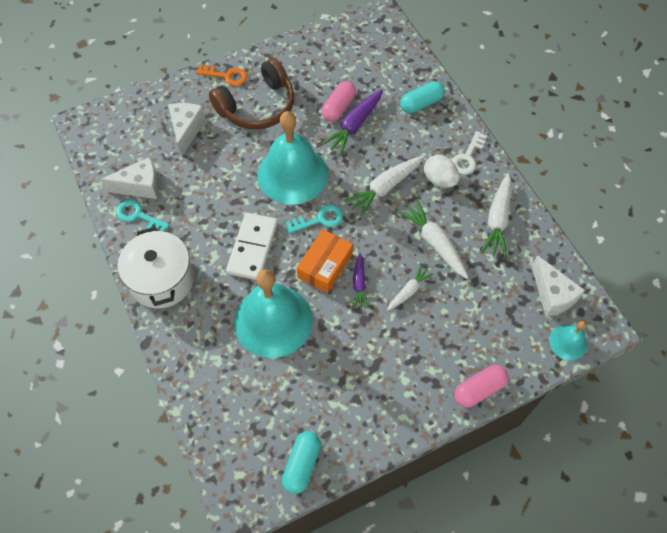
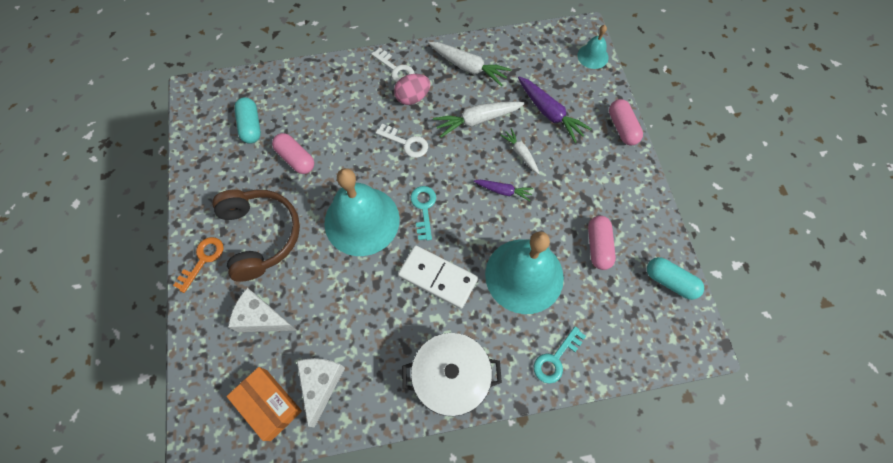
camera: 75 degrees left, 5 degrees up
(138, 216) = (361, 393): turquoise key -> turquoise key (555, 359)
(323, 385) = (598, 246): none -> pink capsule
(325, 266) = (476, 215): orange box -> orange box (268, 404)
(354, 125) = (324, 150): purple carrot -> purple carrot (549, 113)
(385, 188) = (406, 143): white carrot -> white key
(421, 104) = (321, 87): turquoise capsule -> turquoise capsule (251, 126)
(439, 180) = (412, 97): white egg -> pink egg
(552, 295) = (549, 53): white cheese -> none

